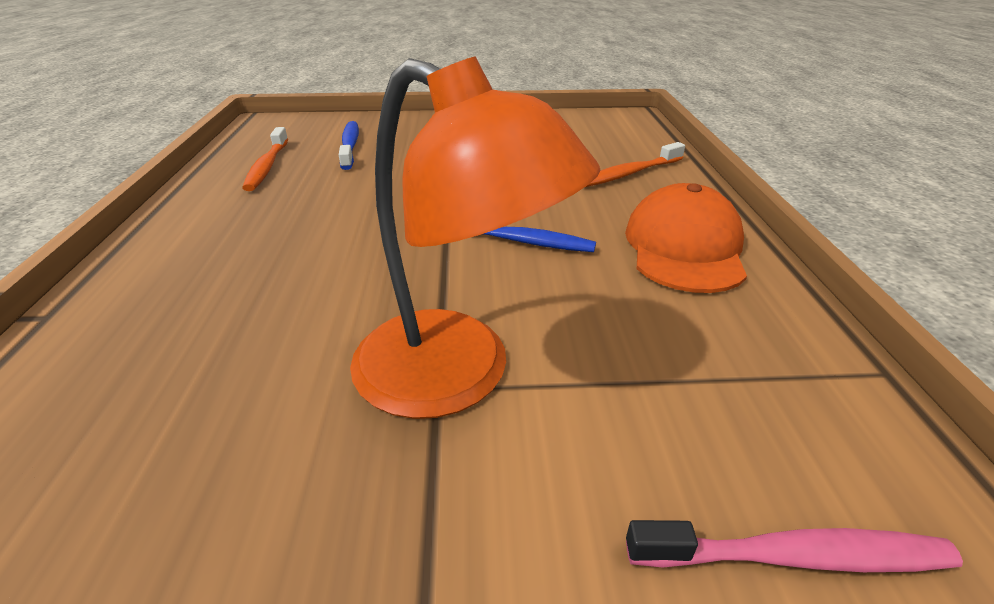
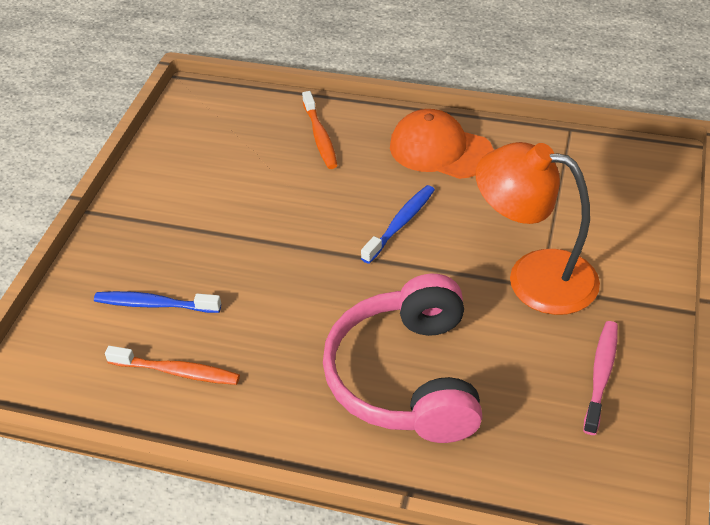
camera: 70 degrees left, 10 degrees up
(240, 284) = (406, 377): none -> pink headphones
(457, 376) = (534, 277): orange lamp -> orange lamp turned 120 degrees counterclockwise
(795, 557) = (654, 201): pink toothbrush -> pink toothbrush (601, 375)

